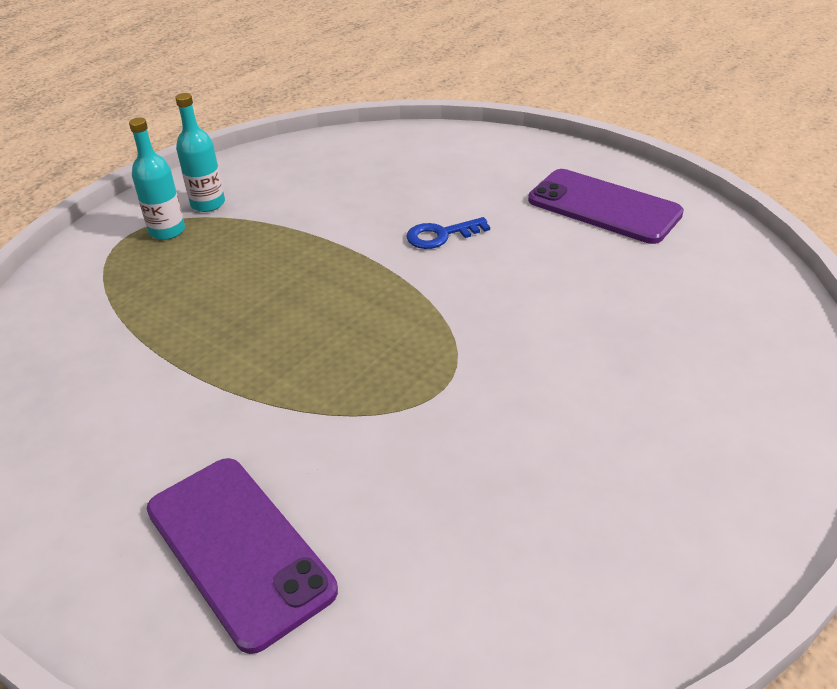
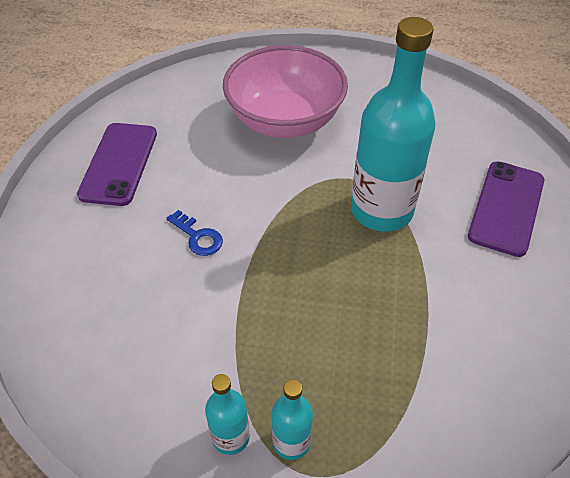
camera: 120 degrees left, 10 degrees up
(357, 396) = (381, 210): none -> turquoise bottle
(616, 367) = (285, 120): none -> pink bowl

